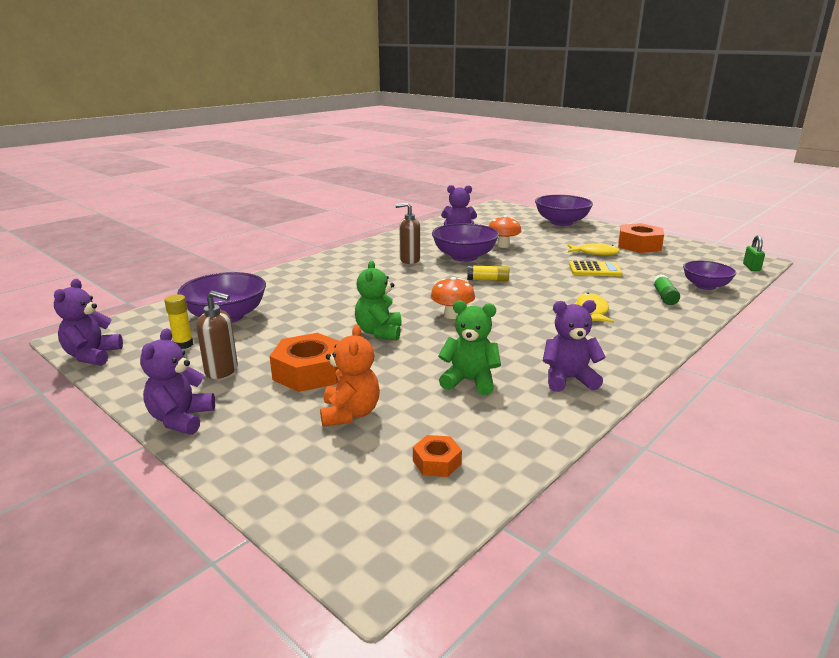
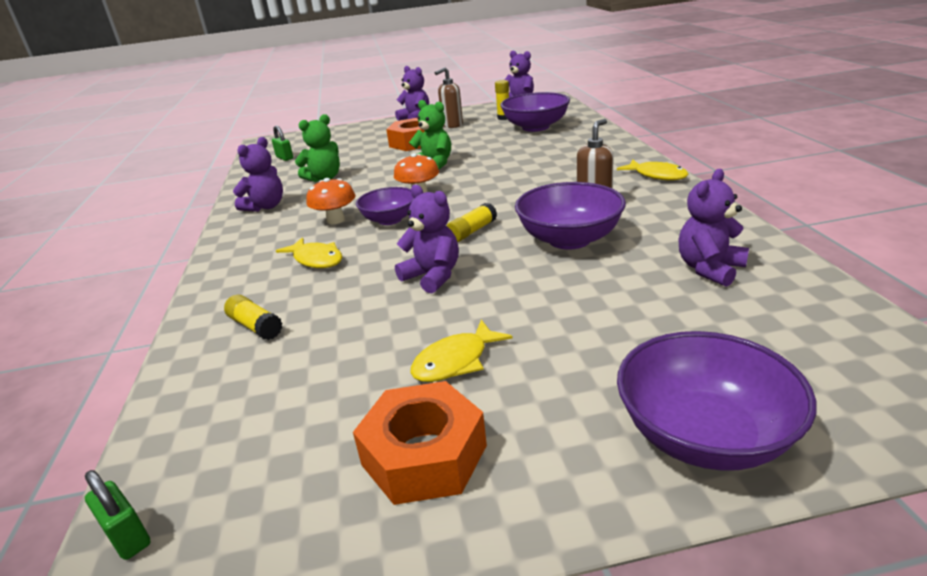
camera: 130 degrees right, 5 degrees up
(344, 254) = (657, 175): none -> yellow fish
(350, 414) = (355, 147): orange teddy bear -> none
(437, 462) = (284, 158): orange nut -> green padlock
(503, 245) = (591, 285): orange mushroom -> orange mushroom (335, 220)
(550, 274) = (432, 276): none -> purple teddy bear
(594, 270) = (397, 320): yellow calculator -> none
(664, 297) = (255, 326): green glue stick -> yellow glue stick
(705, 286) = (208, 389): purple bowl -> purple bowl (390, 220)

